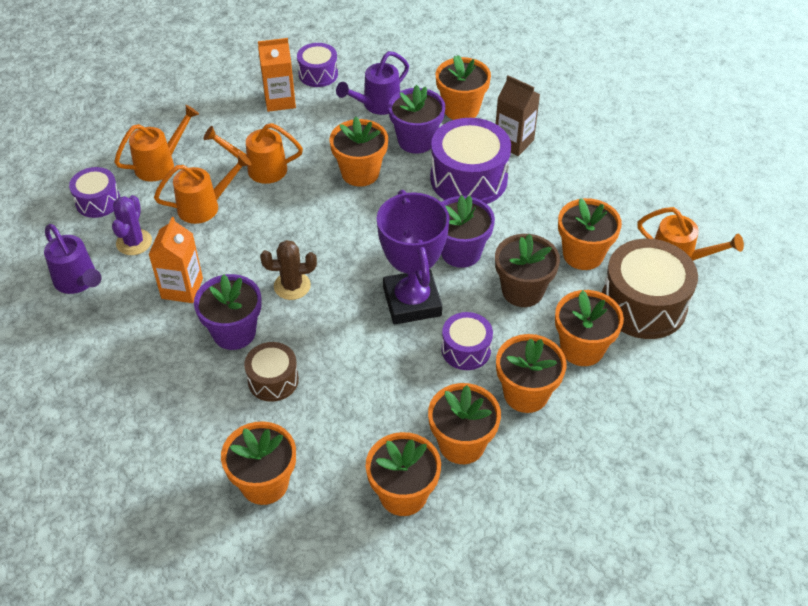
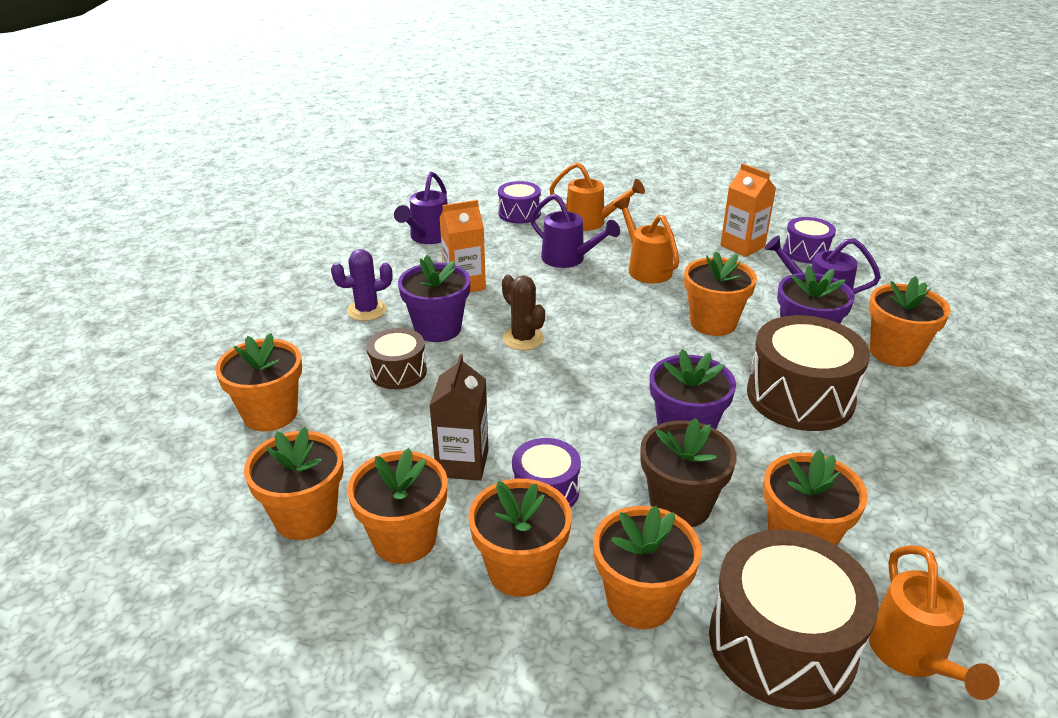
camera: 60 degrees right, 15 degrees down
(134, 242) = (493, 244): purple cactus -> purple cactus (367, 310)
(205, 206) = (568, 259): orange watering can -> purple watering can
(412, 302) = (577, 422): purple trophy -> none
(468, 179) = (800, 396): purple drum -> brown drum
(513, 142) = (903, 409): brown carton -> brown carton (462, 463)

